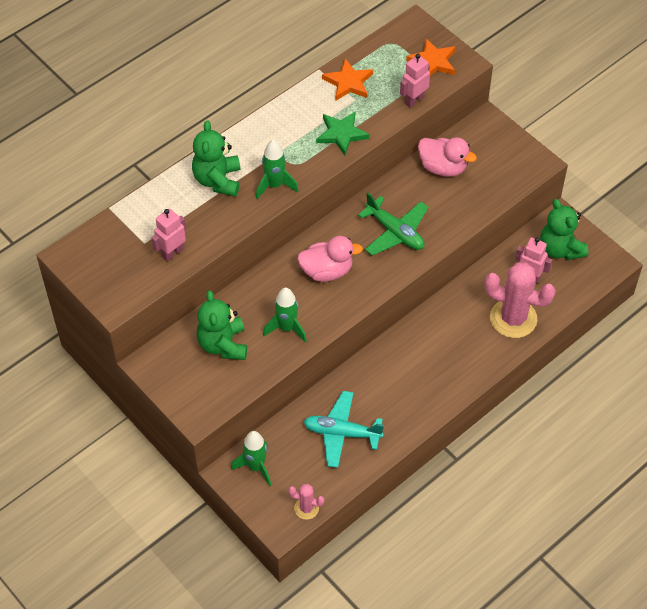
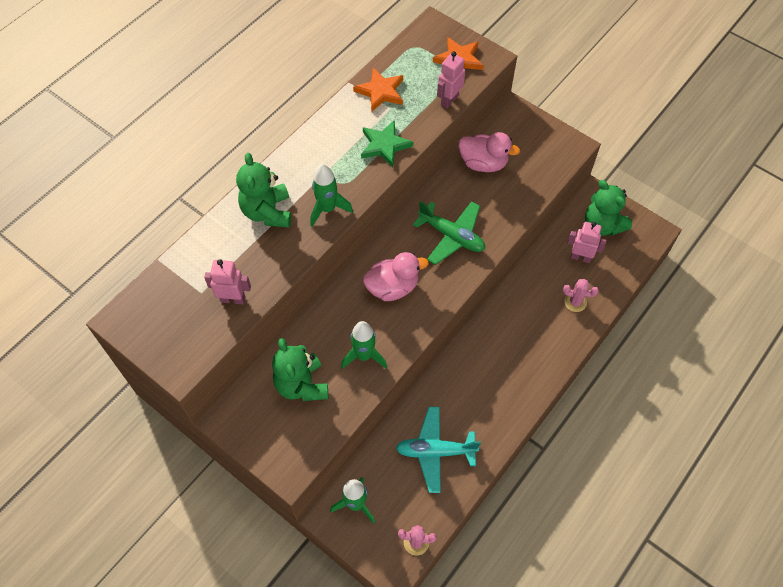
camera: 10 degrees left, 5 degrees up
(172, 252) = (233, 299): pink robot -> pink robot turned 60 degrees clockwise
(513, 318) = (575, 302): pink cactus -> pink cactus, size x0.48

